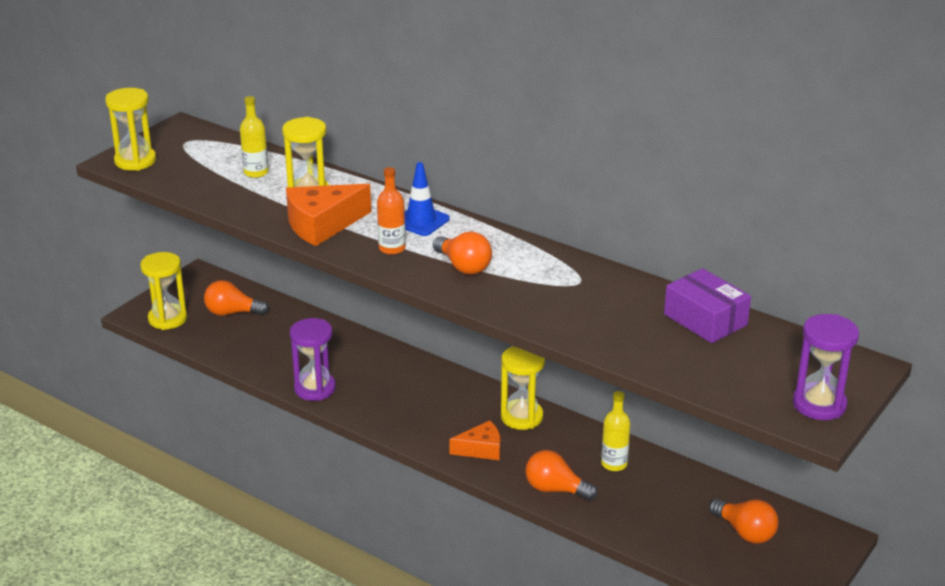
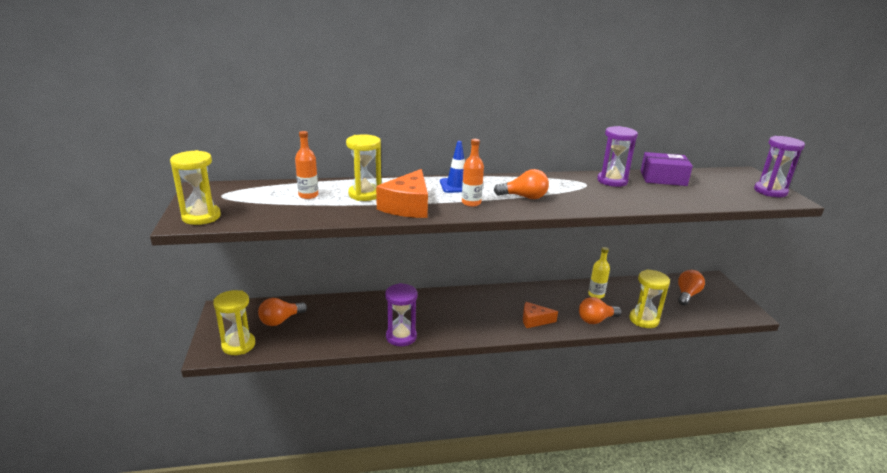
camera: 45 degrees left, 5 degrees down
(256, 172) = (308, 195): yellow bottle -> orange bottle
(481, 449) = (534, 320): orange cheese -> orange cheese turned 120 degrees counterclockwise
(521, 417) = (524, 295): yellow hourglass -> yellow hourglass (644, 320)
(622, 293) = (612, 181): none -> purple hourglass
(745, 532) = (687, 295): orange light bulb -> orange light bulb turned 60 degrees counterclockwise

